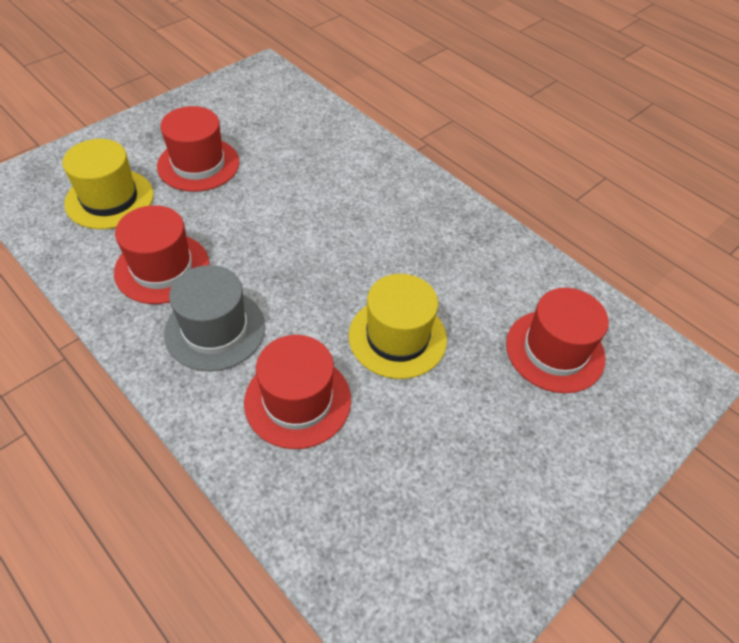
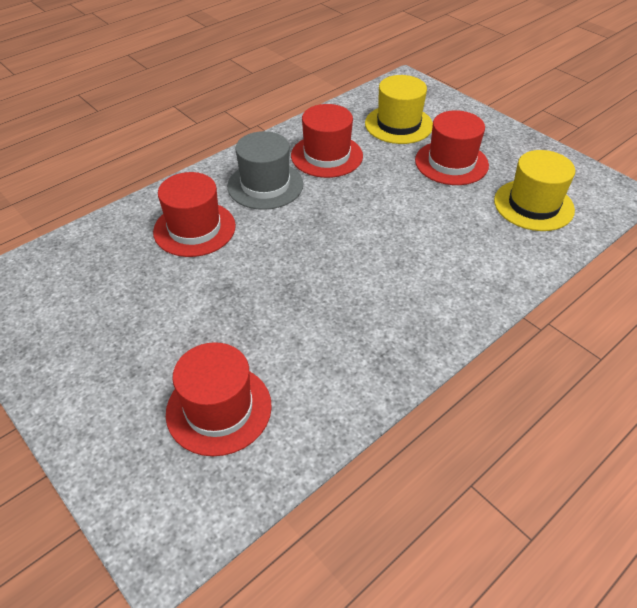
camera: 95 degrees right, 5 degrees down
(397, 337) = (248, 287): yellow hat -> yellow hat (533, 205)

